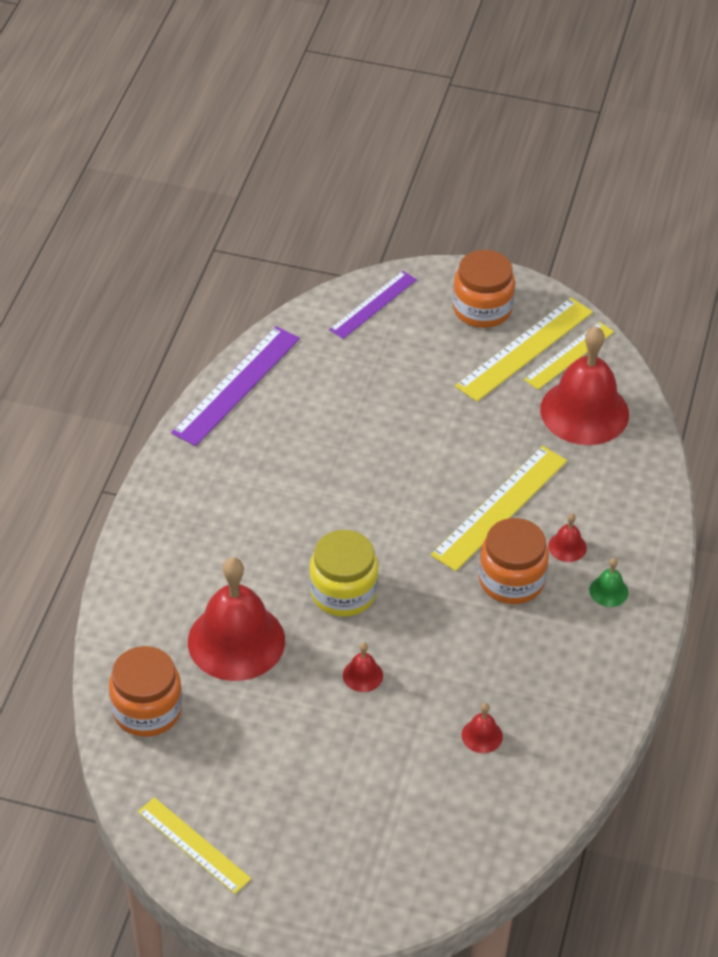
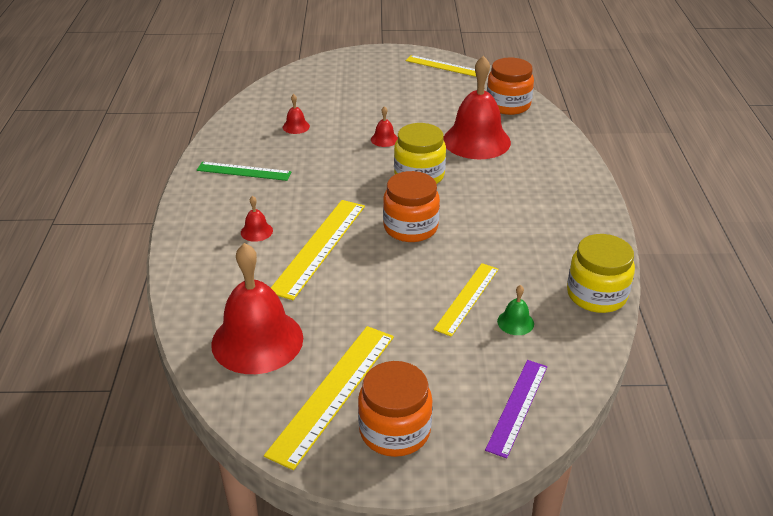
camera: 165 degrees right, 10 degrees down
(236, 385) = (596, 295): purple ruler -> yellow jar
(511, 580) = (297, 203): orange jar -> orange jar (410, 227)
(569, 355) = (283, 396): yellow ruler -> yellow ruler (467, 298)
(570, 655) = (244, 171): none -> green ruler
(608, 591) = (219, 210): green bell -> green bell (515, 322)

